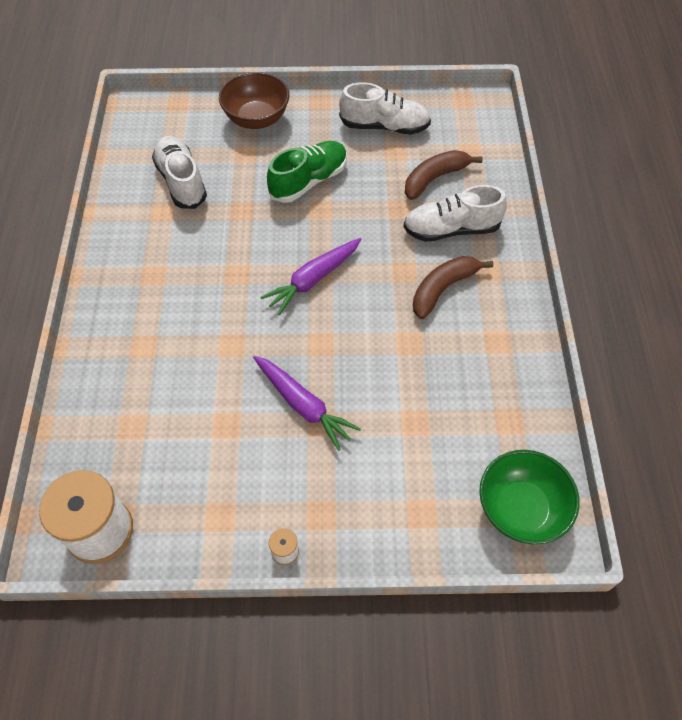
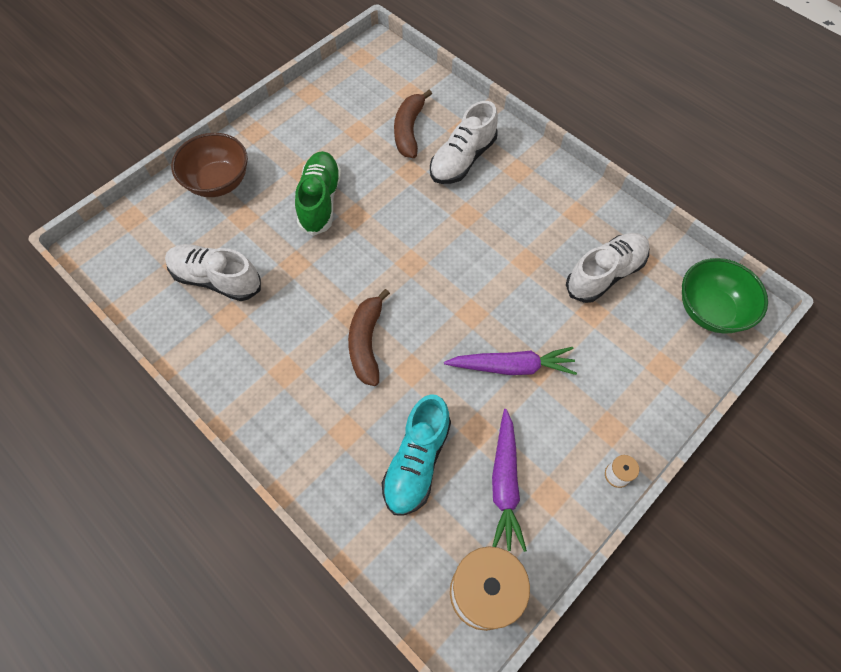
camera: 45 degrees left, 5 degrees up
(162, 407) = (417, 462): none -> turquoise shoe
(313, 280) = (412, 272): purple carrot -> purple carrot (505, 483)
(384, 126) = (327, 117): white shoe -> white shoe (605, 274)
(443, 289) = (505, 206): brown banana -> brown banana (366, 343)

